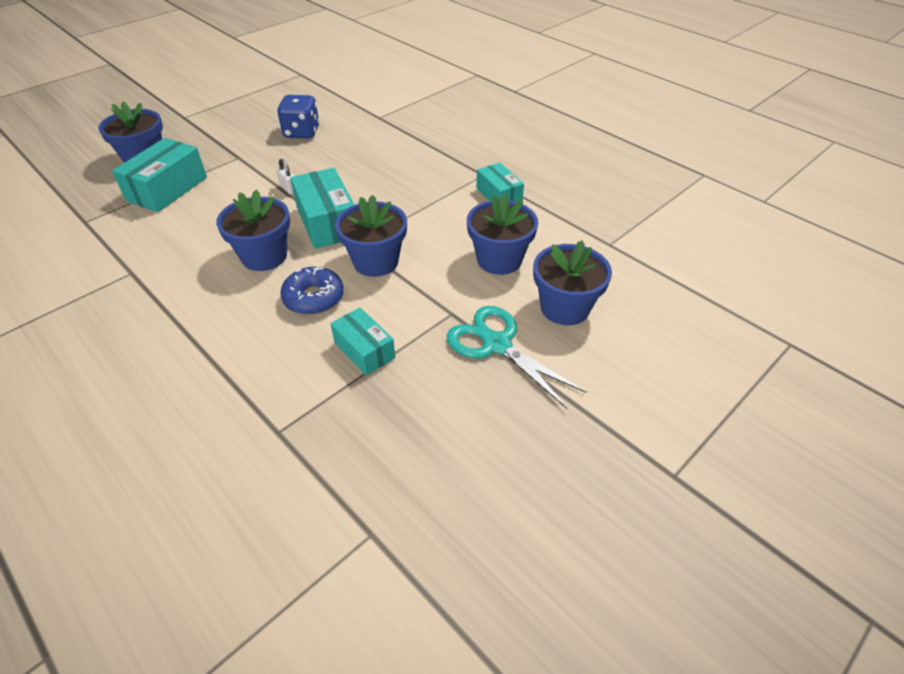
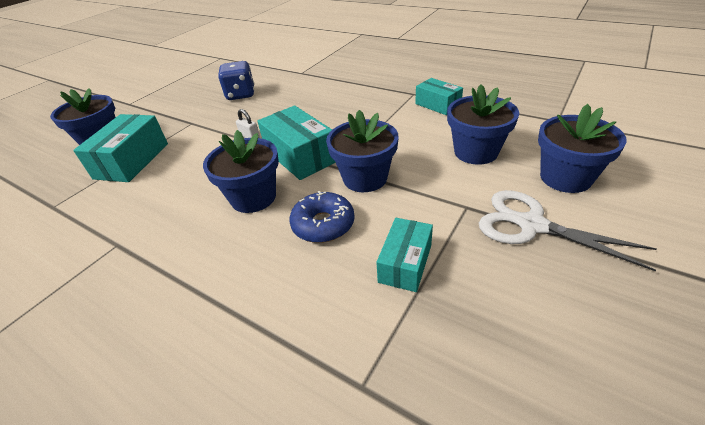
camera: 10 degrees left, 5 degrees down
(364, 350) = (405, 263): turquoise box -> turquoise box turned 75 degrees clockwise
(497, 345) = (532, 225): turquoise scissors -> white scissors

